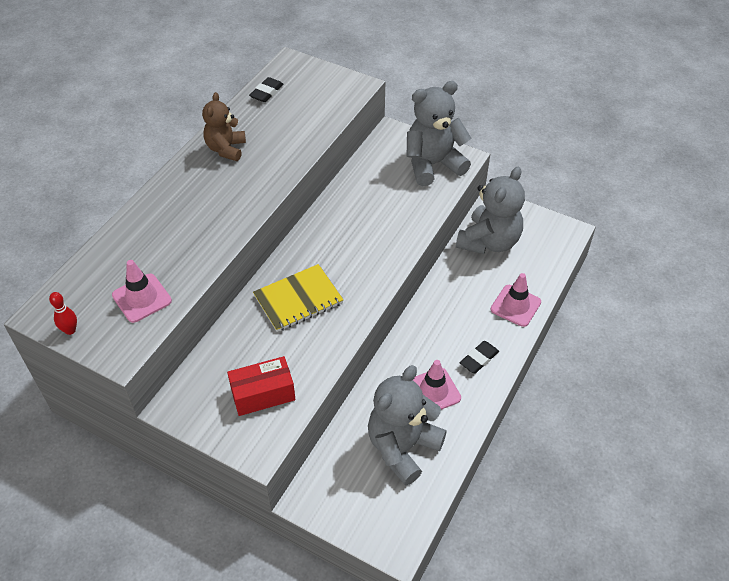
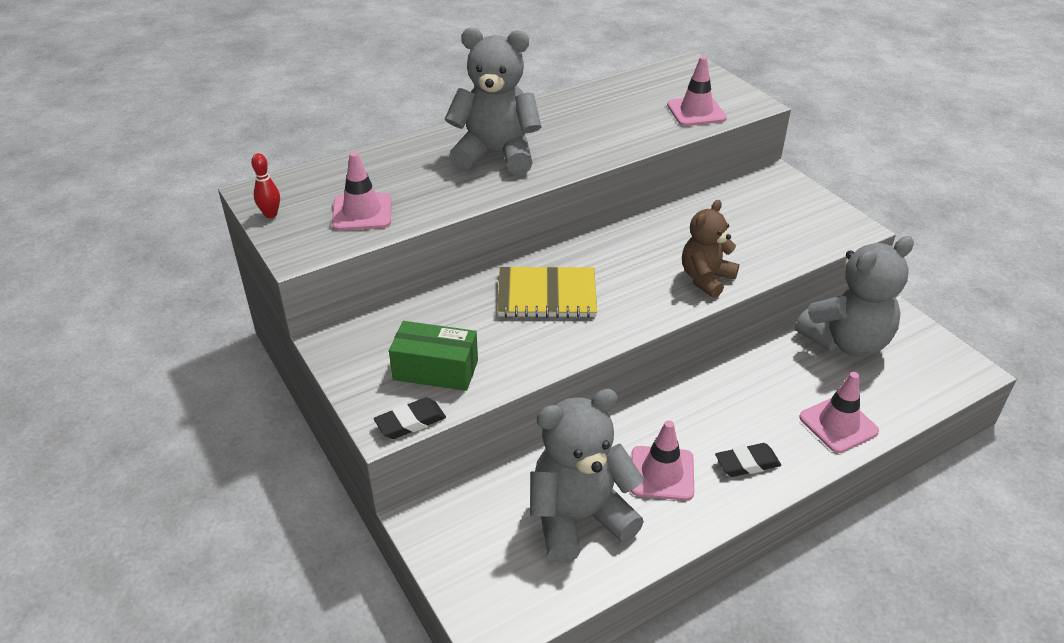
camera: 30 degrees right, 10 degrees down
(226, 149) = (557, 116): brown teddy bear -> brown teddy bear (706, 279)
(263, 394) = (436, 370): red box -> green box
(266, 92) = (641, 82): black eraser -> black eraser (410, 422)
(323, 108) = (696, 112): none -> pink traffic cone
(433, 164) = (809, 221): grey teddy bear -> grey teddy bear (496, 155)

